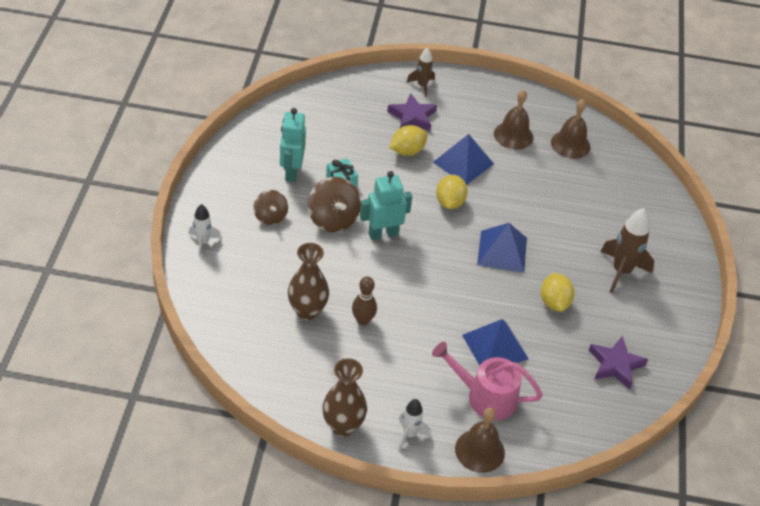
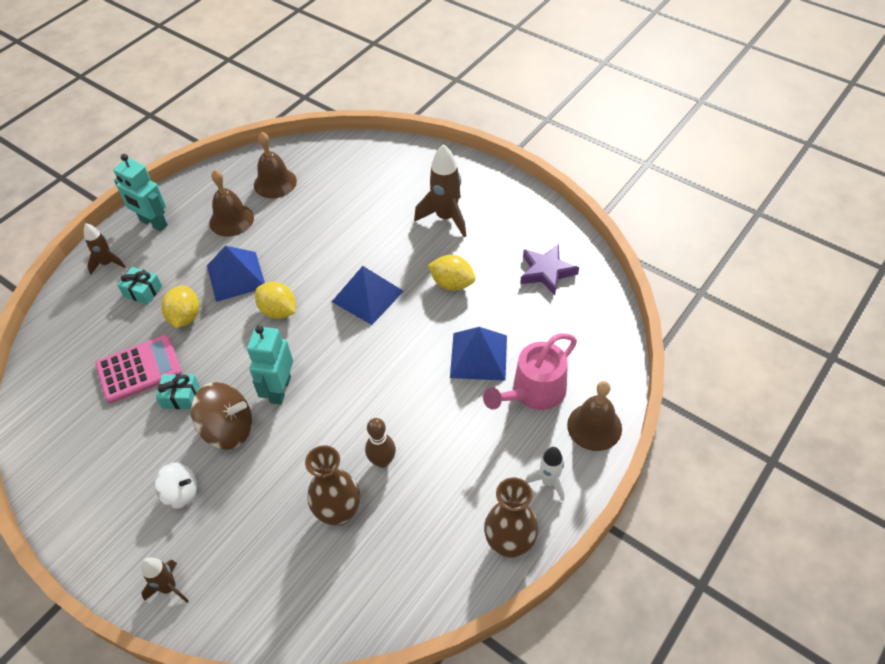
camera: 55 degrees left, 5 degrees up
(203, 242) = (169, 588): white rocket -> brown rocket
(270, 216) = (181, 493): brown spinning top -> white spinning top
(291, 172) = (131, 442): turquoise robot -> turquoise robot (153, 223)
(348, 148) = (139, 369): none -> pink calculator
(412, 117) = (143, 291): purple star -> turquoise gift

